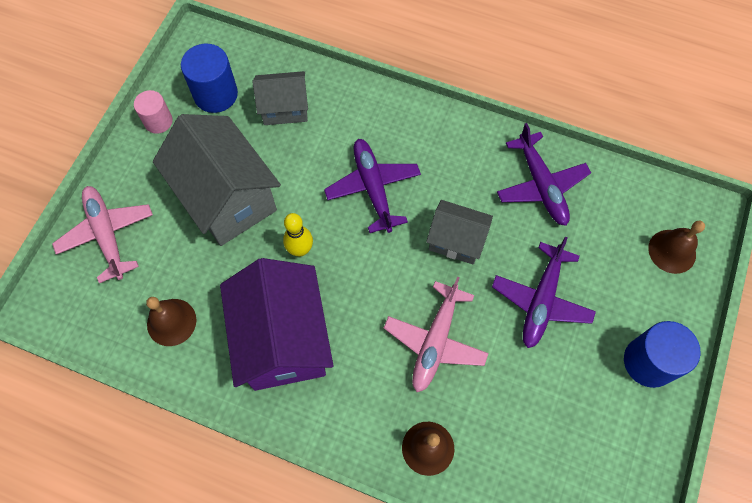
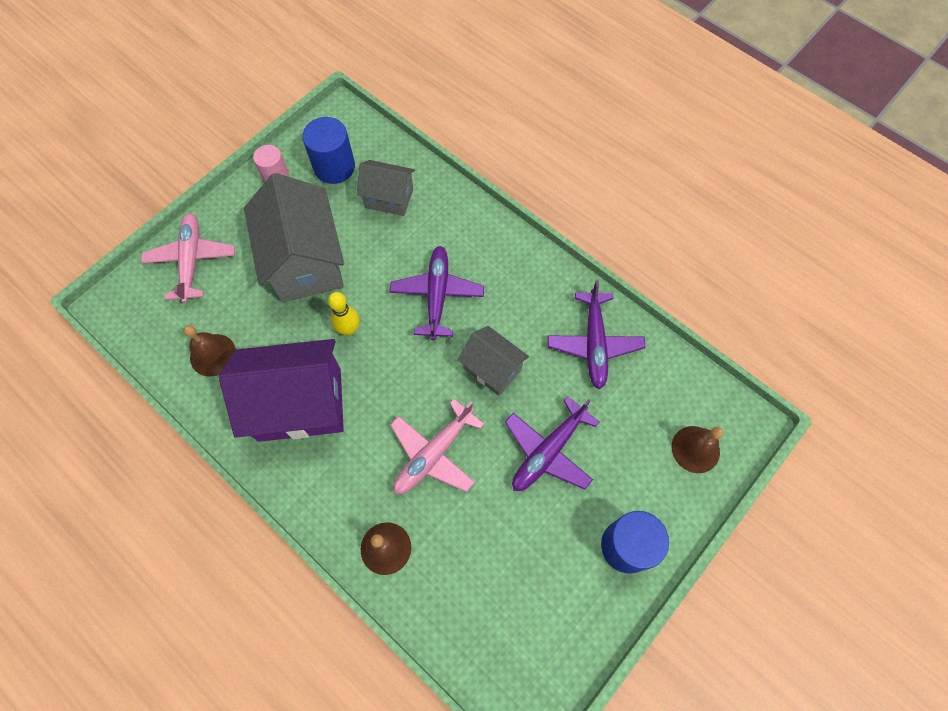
camera: 20 degrees right, 0 degrees up
(283, 340) = (300, 404): purple house -> purple house turned 75 degrees clockwise

